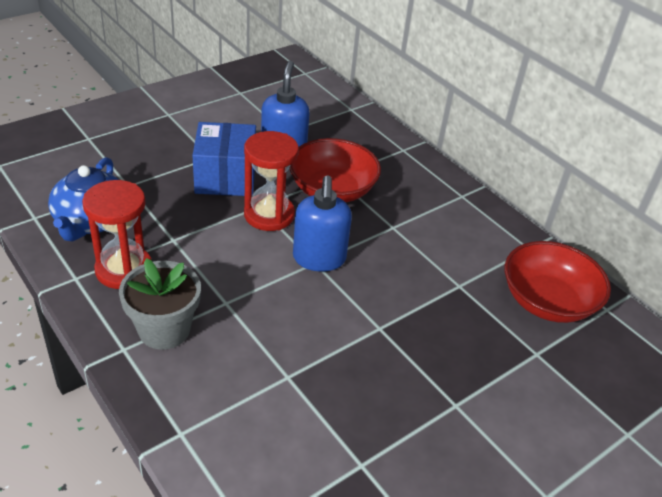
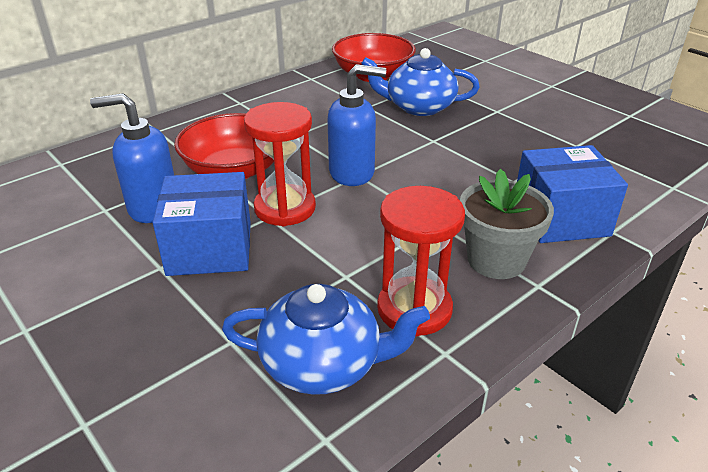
camera: 90 degrees left, 5 degrees down
(213, 396) = (560, 218): none -> blue box
(461, 329) = (419, 107): none -> blue teapot

